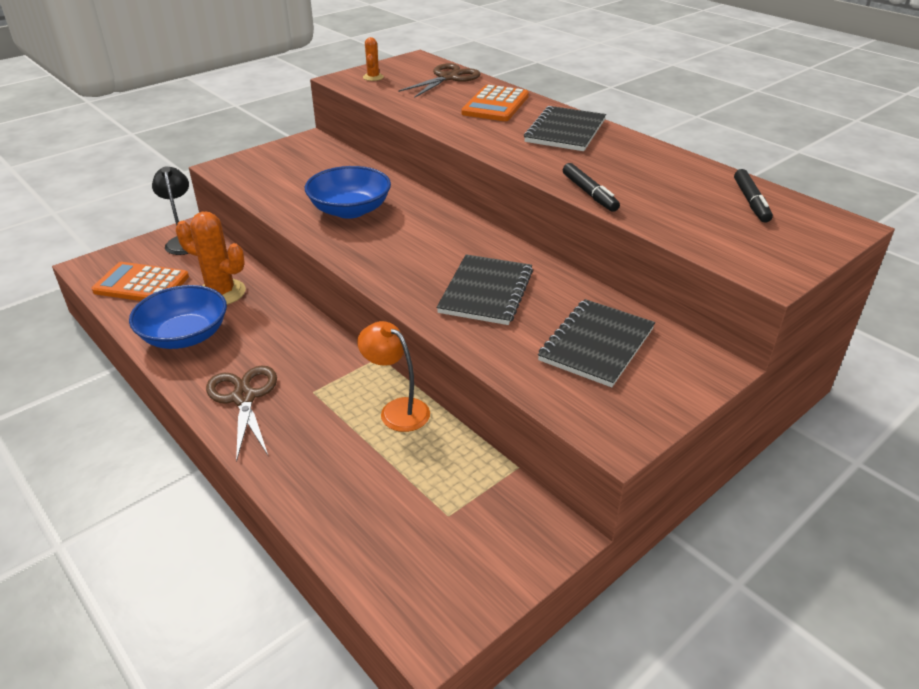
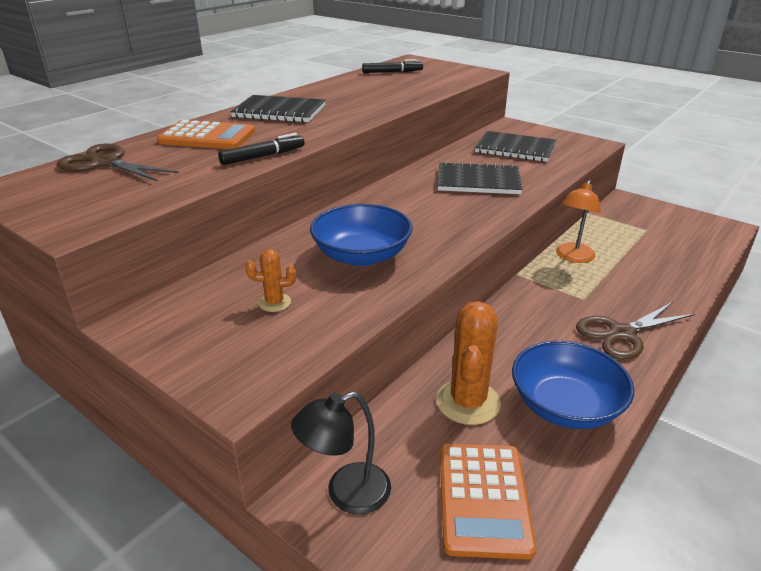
camera: 100 degrees left, 5 degrees down
(373, 77) = (78, 207): orange cactus -> orange cactus (274, 303)
(589, 193) = (402, 103): black marker -> black marker (263, 156)

